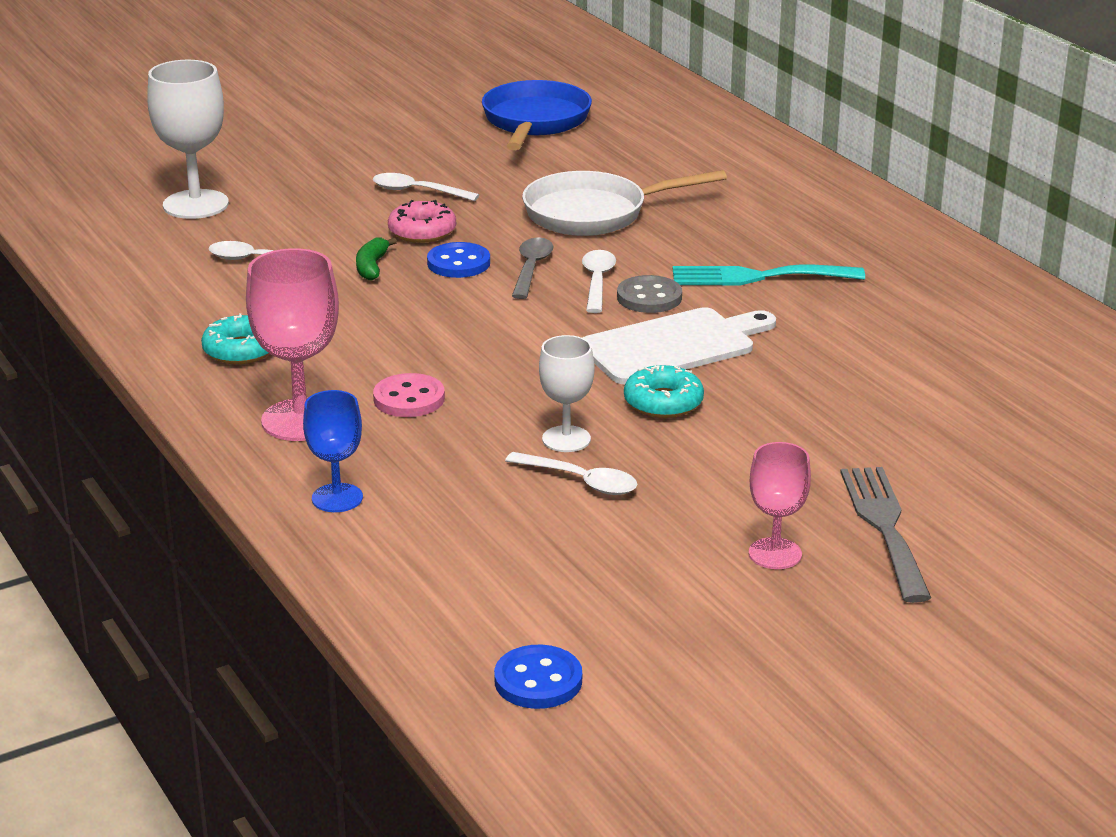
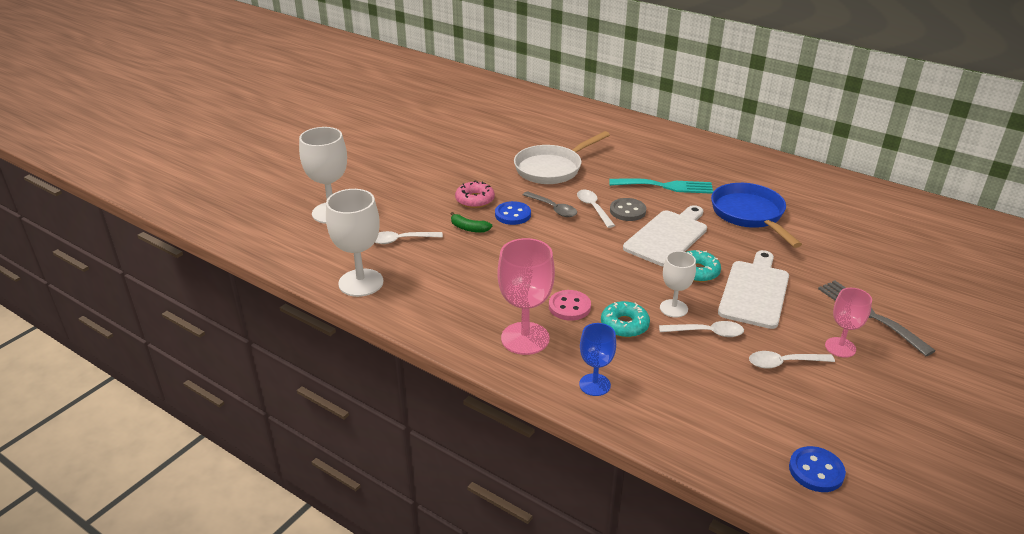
camera: 25 degrees left, 5 degrees up
(147, 300) = (361, 283): none -> white goblet
(241, 350) = (447, 301): turquoise donut -> turquoise donut (624, 325)
(372, 267) = (469, 228): green banana -> green banana turned 45 degrees counterclockwise
(417, 191) = (449, 176): white spoon -> white spoon (784, 363)
(531, 268) = (553, 208): grey spoon -> grey spoon turned 150 degrees clockwise
(535, 122) = (470, 122): blue pan -> blue pan (749, 215)
(726, 450) = (754, 291): none -> white cutting board
(758, 277) = (666, 186): turquoise fork -> turquoise fork turned 150 degrees counterclockwise

